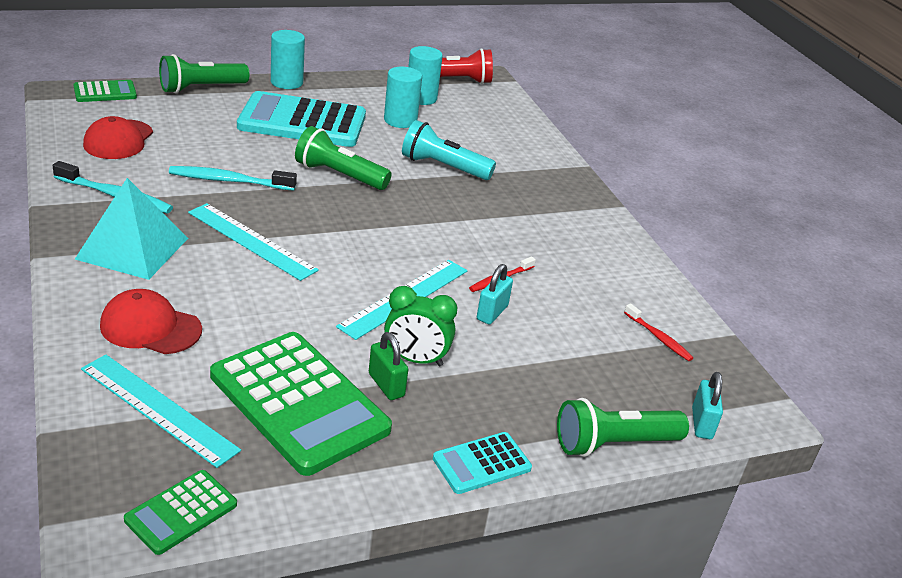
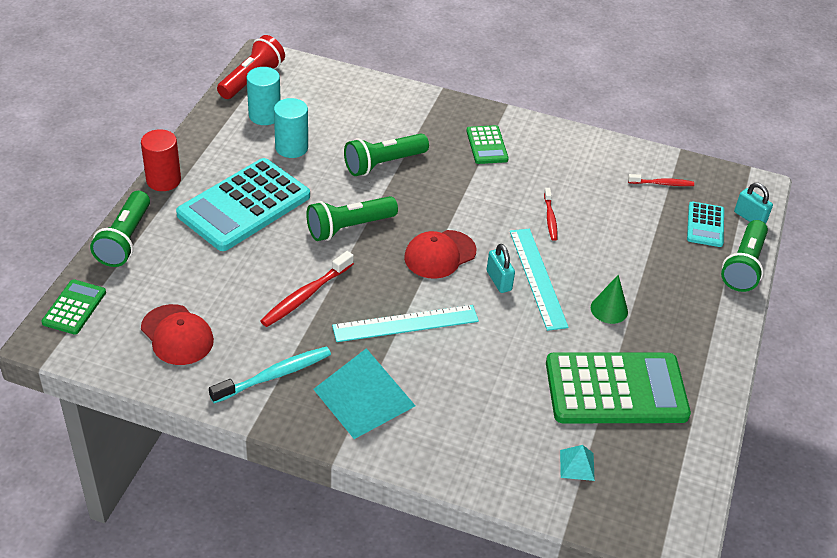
camera: 50 degrees left, 10 degrees up
(150, 327) = (479, 430): red cap -> red cap (440, 254)
(158, 409) = (577, 465): turquoise ruler -> turquoise pyramid
(181, 512) = (686, 496): green calculator -> green calculator (487, 145)
(229, 181) = (306, 295): turquoise toothbrush -> red toothbrush
(286, 82) = (163, 180): turquoise cylinder -> red cylinder
(386, 385) = (625, 338): green padlock -> none
(415, 360) = (609, 309): green clock -> green cone
(443, 167) = (383, 164): turquoise flashlight -> green flashlight
(481, 463) = (725, 334): turquoise calculator -> turquoise calculator (705, 225)
(492, 313) = (584, 244): turquoise padlock -> turquoise padlock (498, 281)

